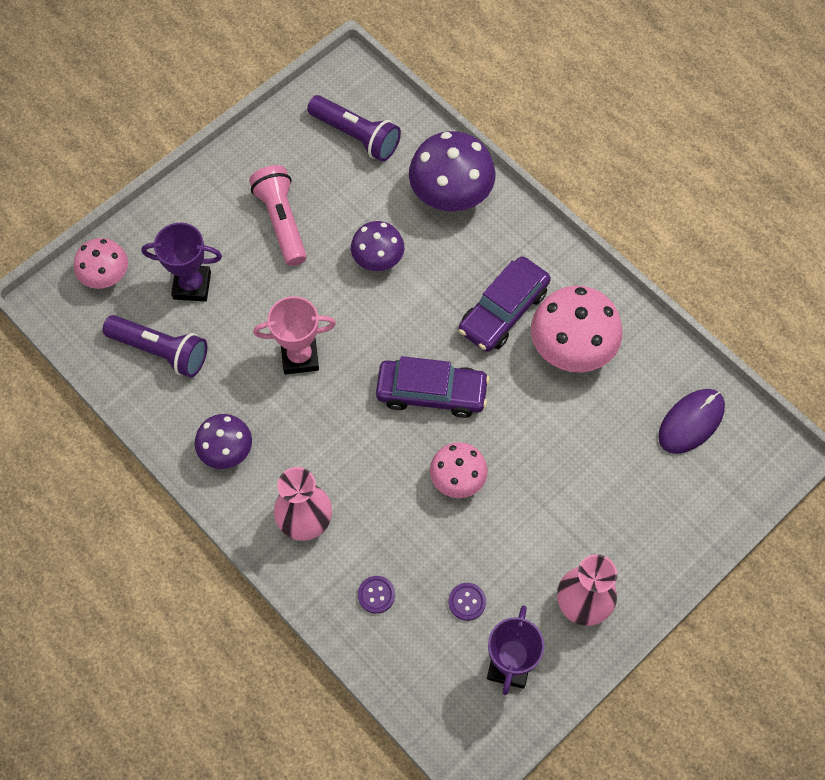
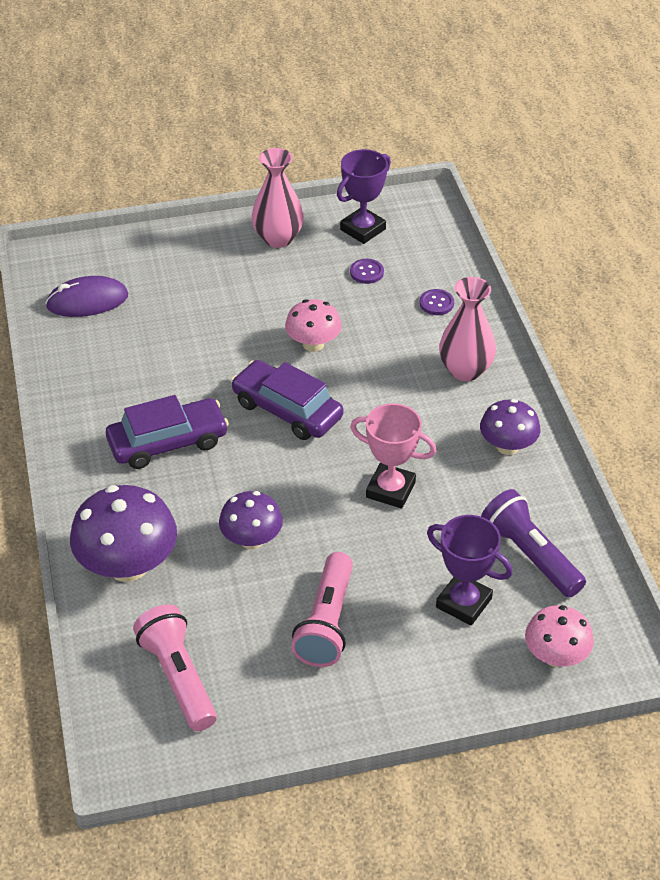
camera: 150 degrees left, 20 degrees down
(356, 136) = (178, 677): purple flashlight -> pink flashlight
(572, 348) = (134, 389): pink mushroom -> none

